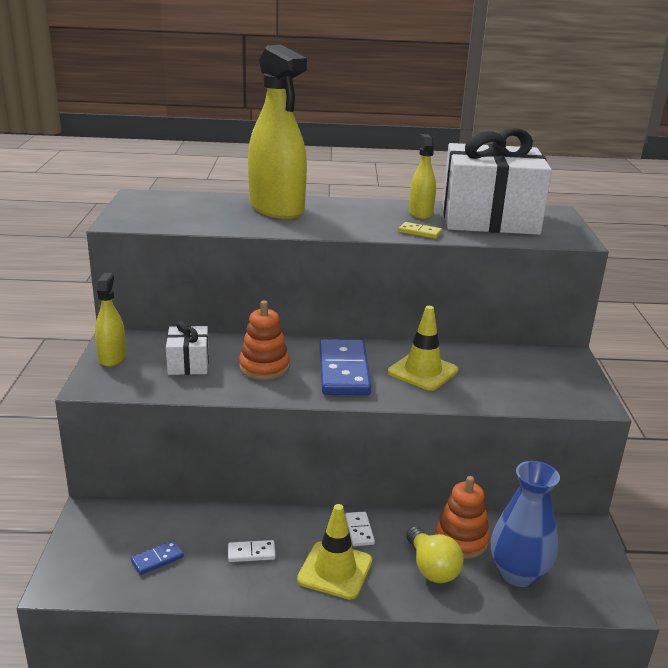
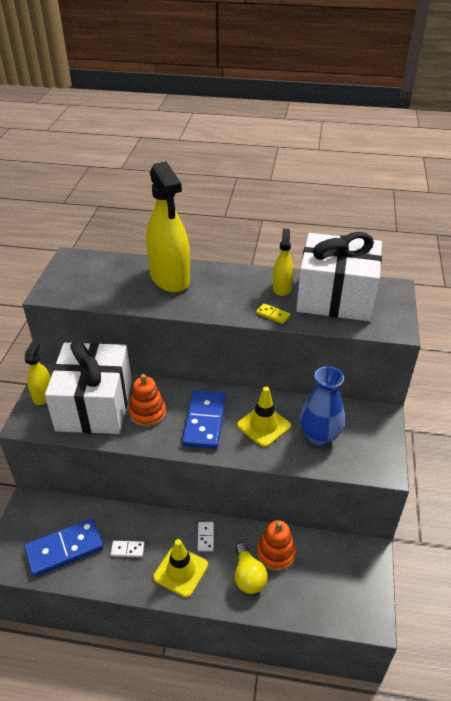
camera: 10 degrees right, 15 degrees up
(157, 559) = (64, 548): blue domino -> blue domino, size x2.23
(188, 363) = (95, 405): white gift -> white gift, size x2.29
(518, 573) = (308, 588): blue vase -> blue vase (319, 436)

